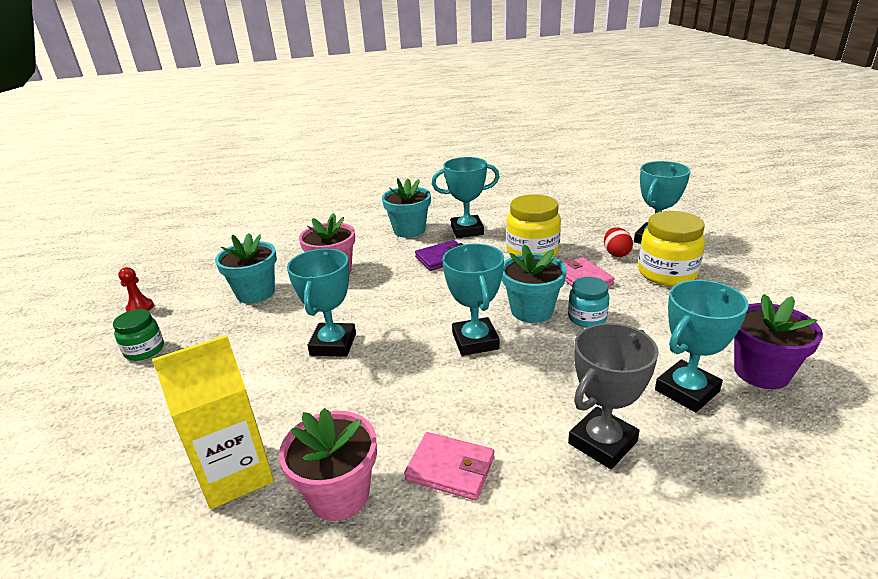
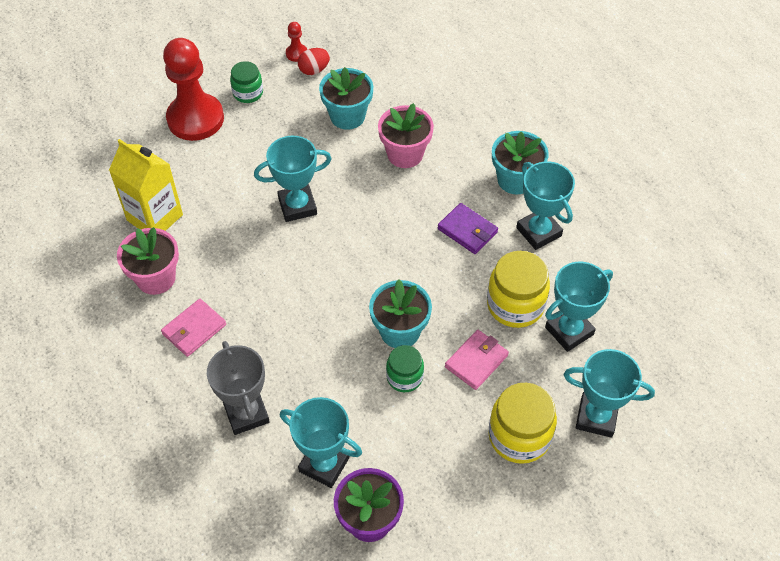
camera: 65 degrees right, 25 degrees up
(125, 400) = (195, 119): none -> red pawn
(450, 468) = (194, 329): pink wallet -> pink wallet turned 45 degrees clockwise
(475, 341) = (337, 301): turquoise trophy -> turquoise trophy (569, 331)
(587, 318) = (404, 377): turquoise jar -> green jar
(602, 442) = (246, 413): grey trophy -> grey trophy turned 45 degrees clockwise
(616, 253) = (545, 383): red egg -> red egg (314, 70)

